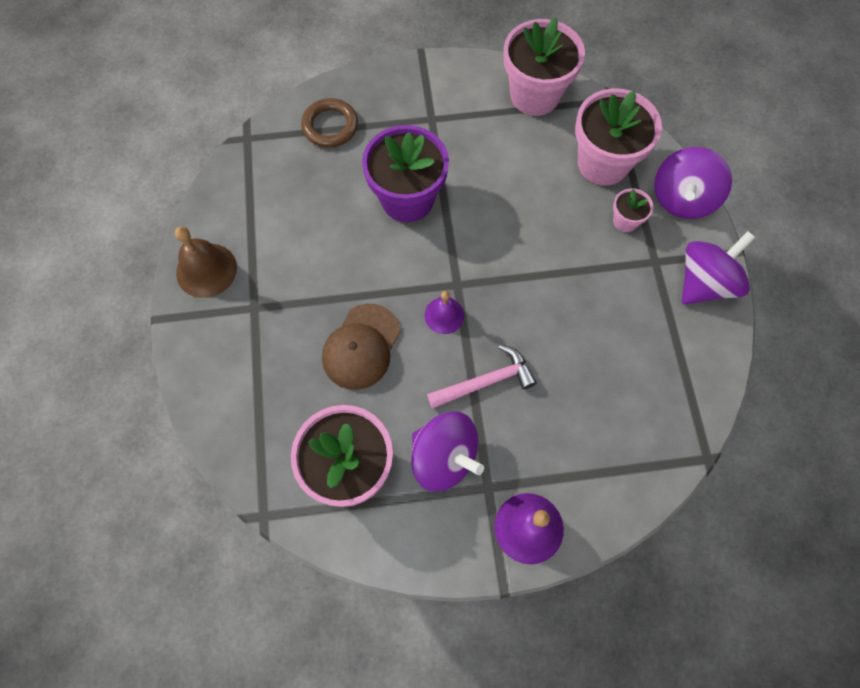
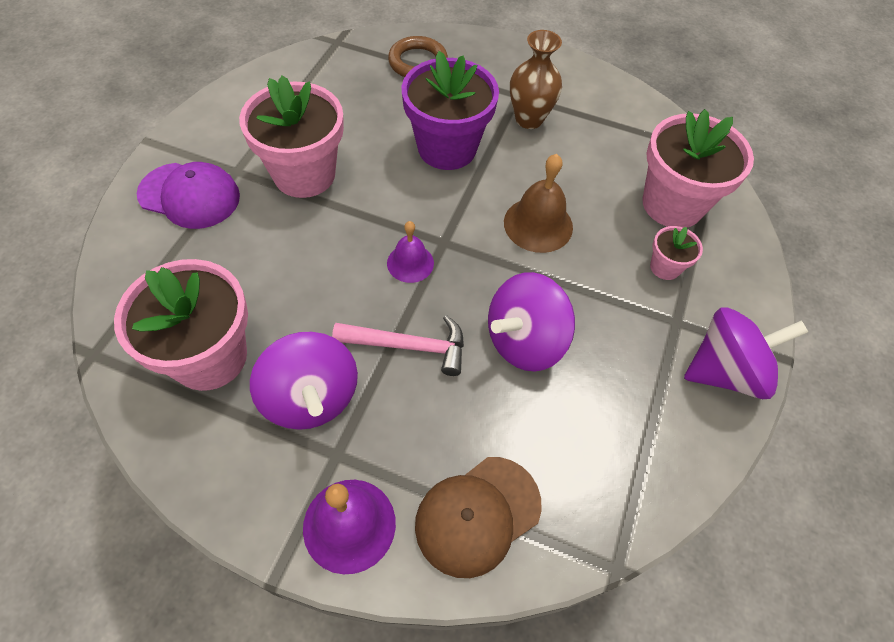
camera: 25 degrees right, 10 degrees down
(206, 270) = (220, 123): brown bell -> brown bell (538, 224)
(233, 349) = (189, 195): none -> purple cap
(361, 347) = (307, 251): brown cap -> brown cap (477, 515)
(454, 138) = (529, 119): none -> brown vase
(535, 95) = (635, 117): pink flower pot -> pink flower pot (304, 174)
(682, 199) = (745, 276): purple spinning top -> purple spinning top (524, 341)

